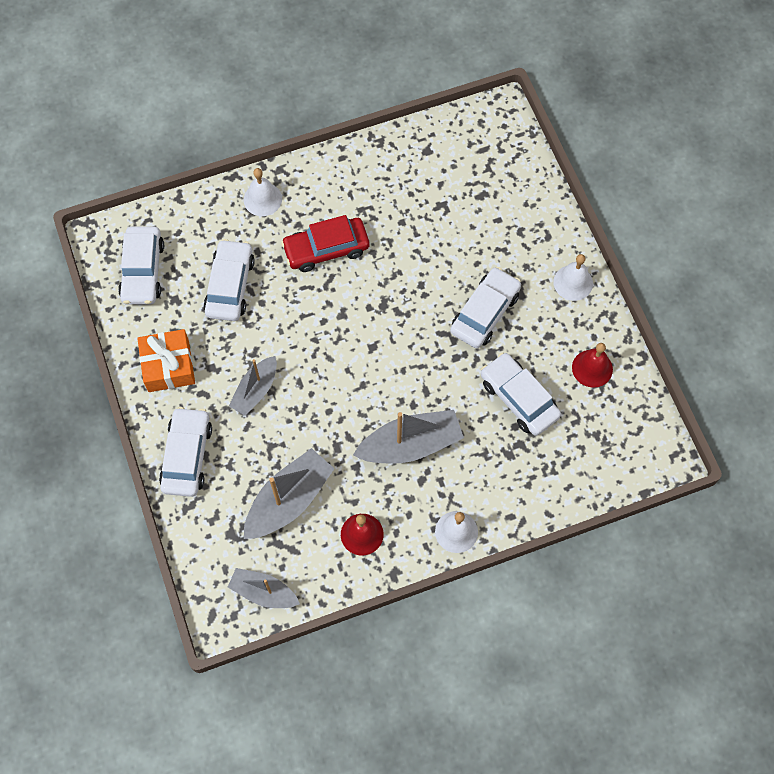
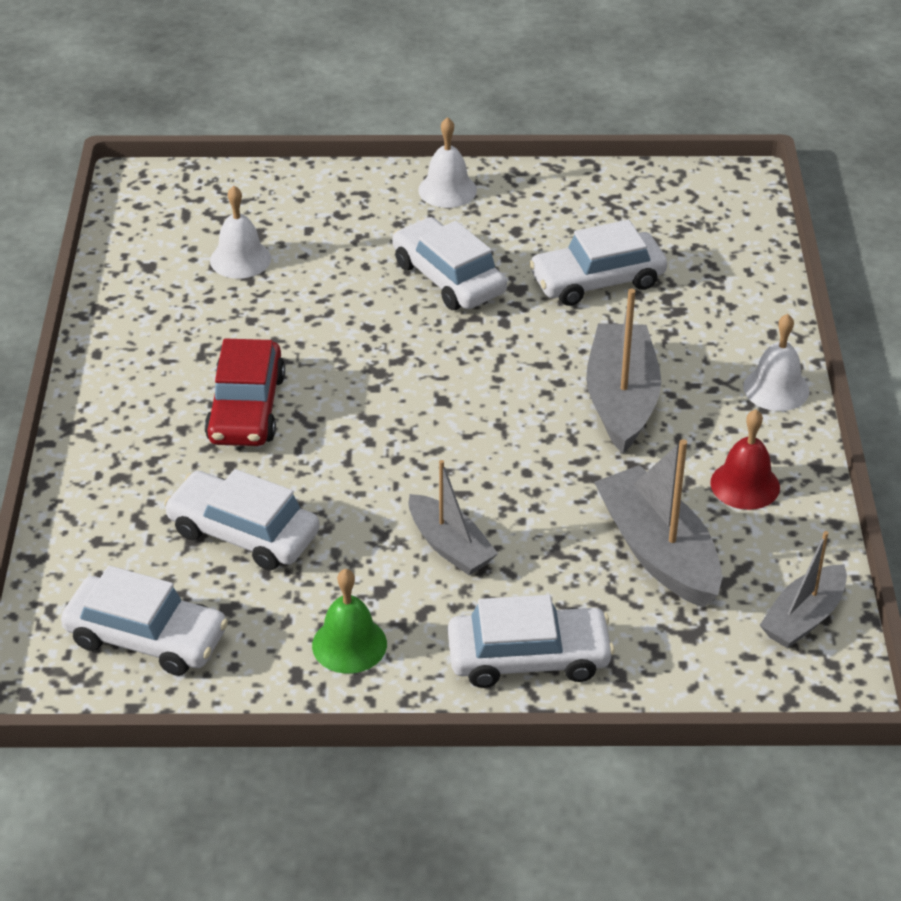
camera: 70 degrees left, 25 degrees down
(168, 366) = (349, 644): orange gift -> green bell
(187, 456) = (528, 658): white car -> white car turned 150 degrees clockwise
(262, 199) = (108, 457): white bell -> white bell (240, 259)
(592, 368) = (584, 207): red bell -> none

